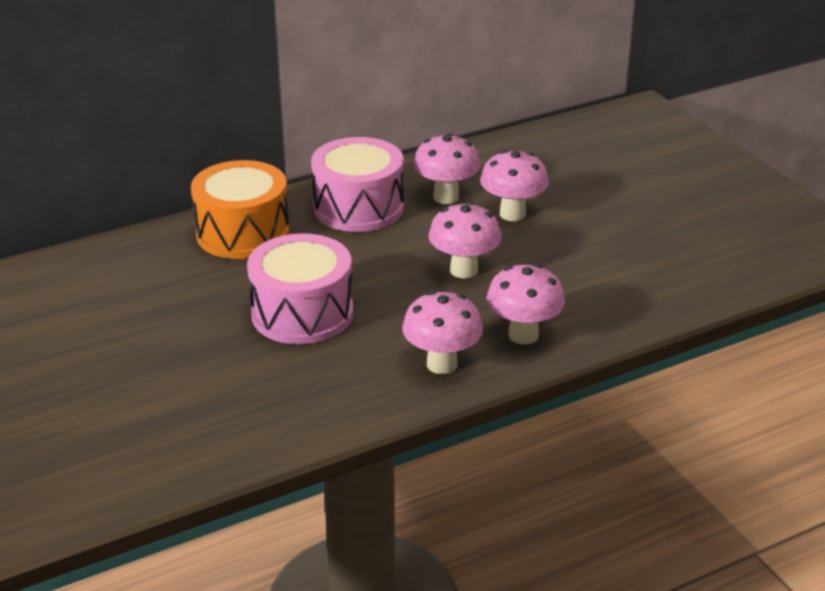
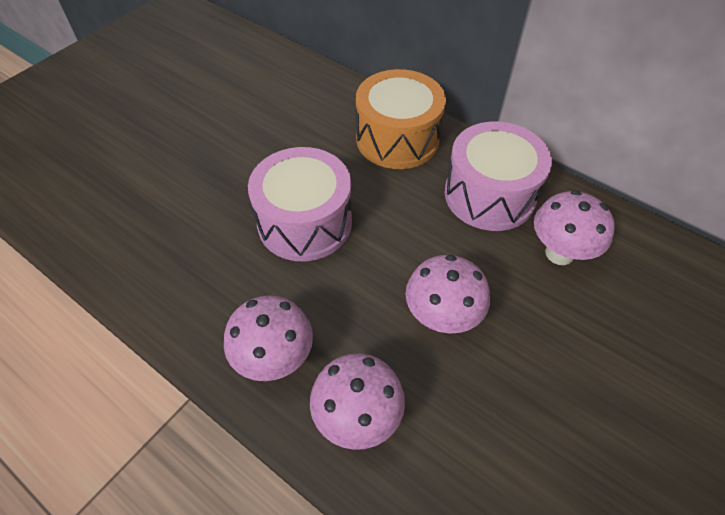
camera: 65 degrees right, 20 degrees up
(512, 214) = (574, 324): pink mushroom -> none

